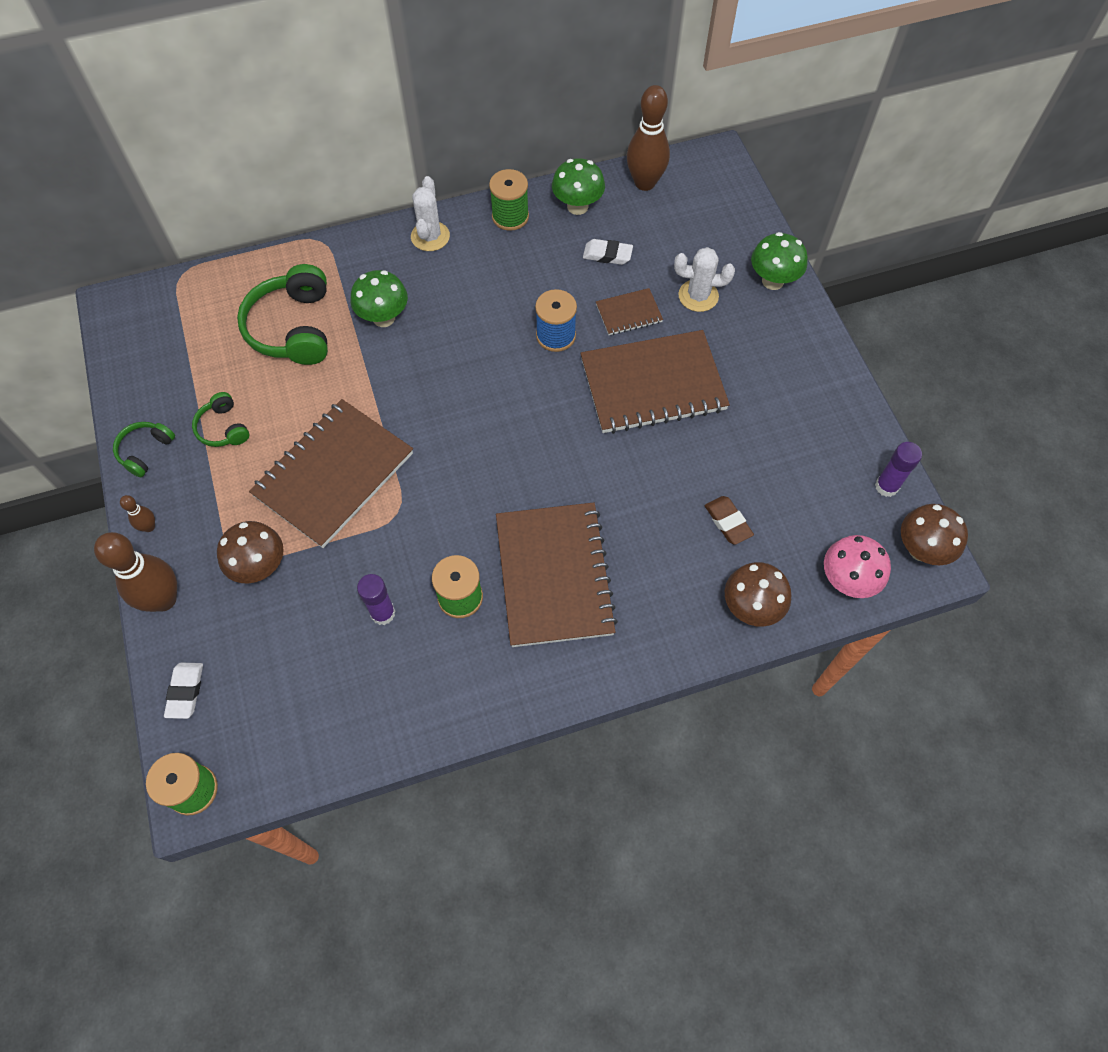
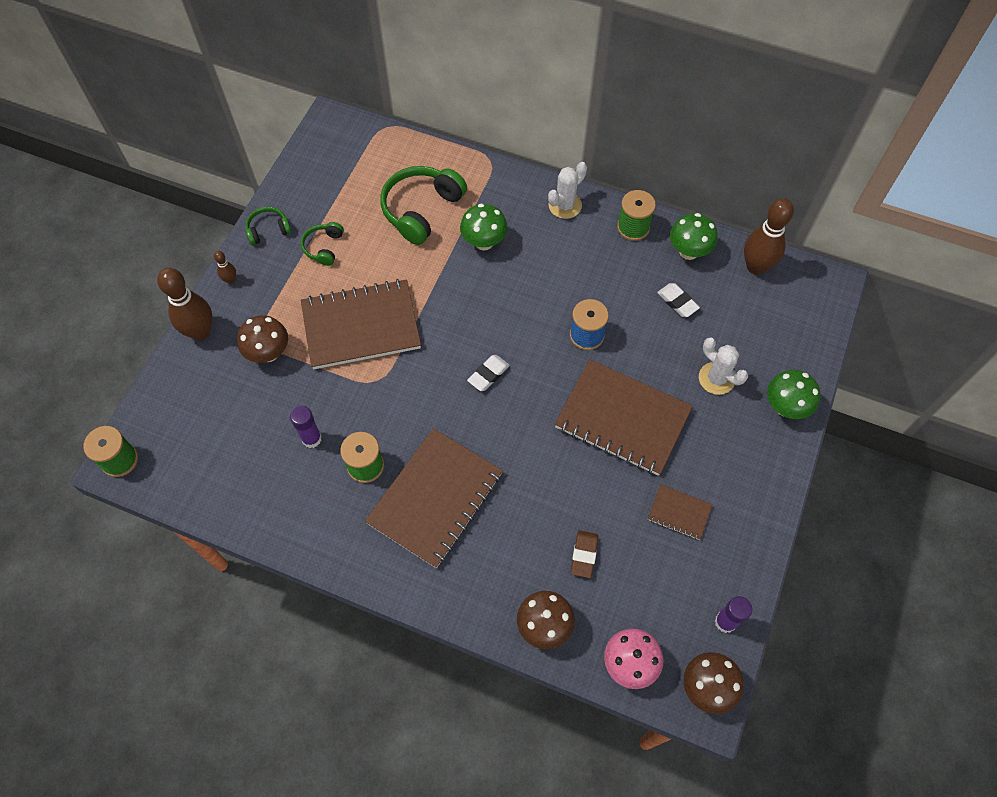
camera: 40 degrees right, 0 degrees up
(186, 691) = (165, 398): white eraser -> white eraser (488, 374)
(628, 313) = (653, 355): brown notebook -> brown notebook (679, 513)

